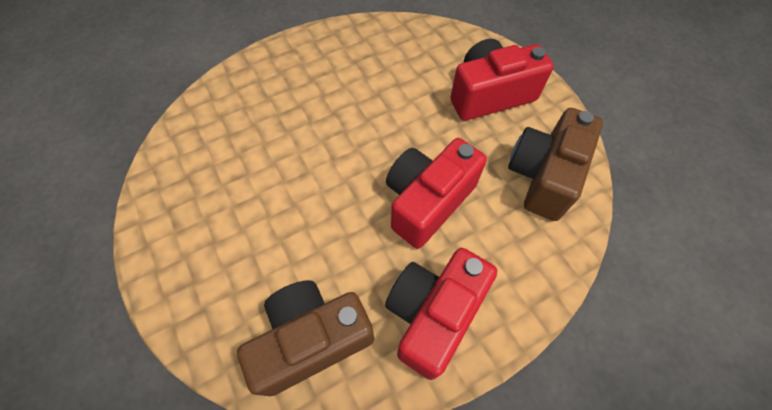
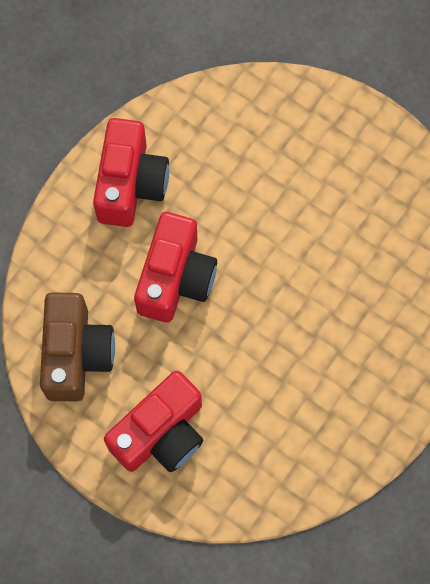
camera: 155 degrees right, 10 degrees up
(312, 339) = (215, 127): brown camera -> none

